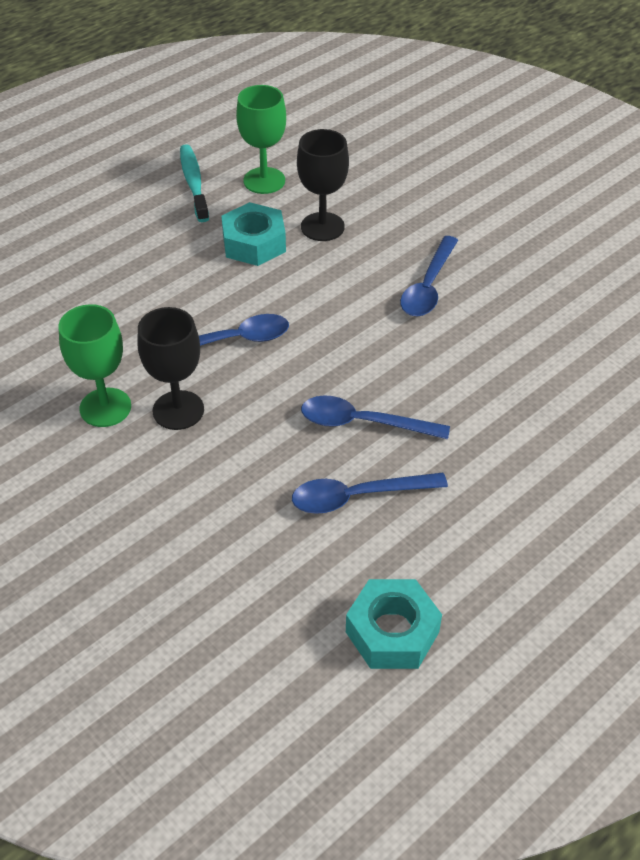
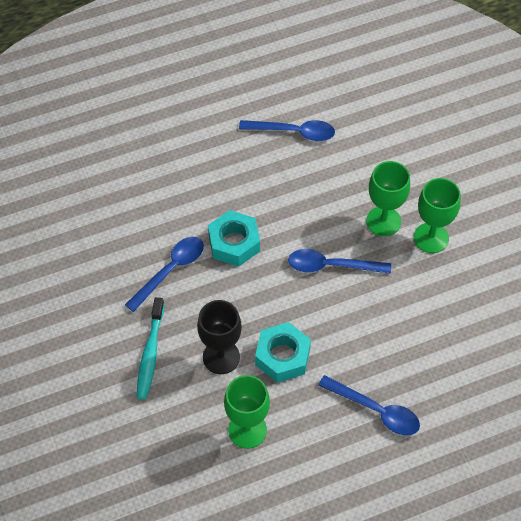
camera: 160 degrees left, 10 degrees up
(178, 410) = (383, 221): black goblet -> green goblet
(194, 183) = (309, 448): turquoise toothbrush -> turquoise toothbrush (150, 354)
(363, 423) = (269, 177): blue spoon -> blue spoon (376, 410)
(392, 632) = (308, 59): turquoise nut -> turquoise nut (234, 243)

